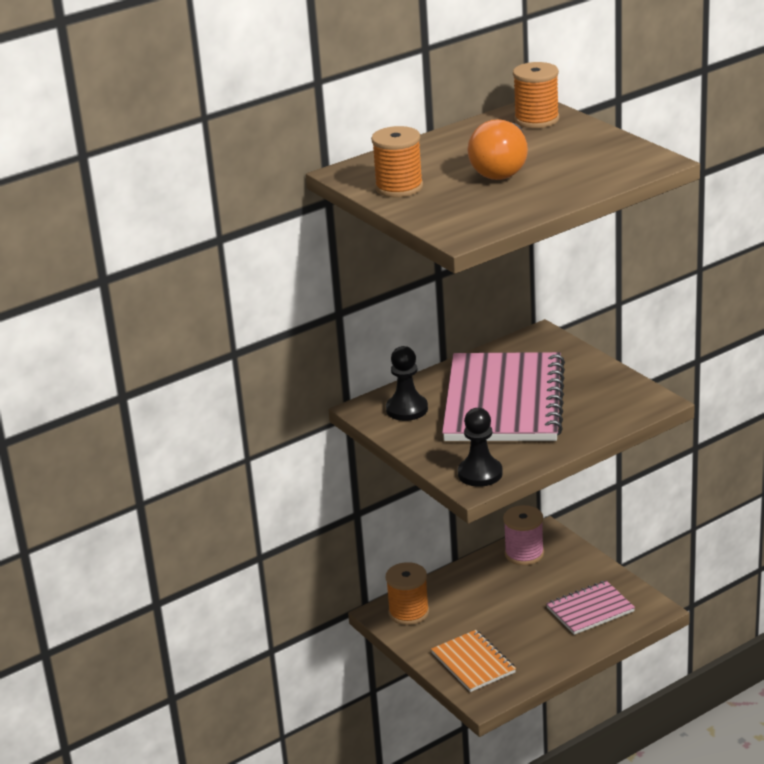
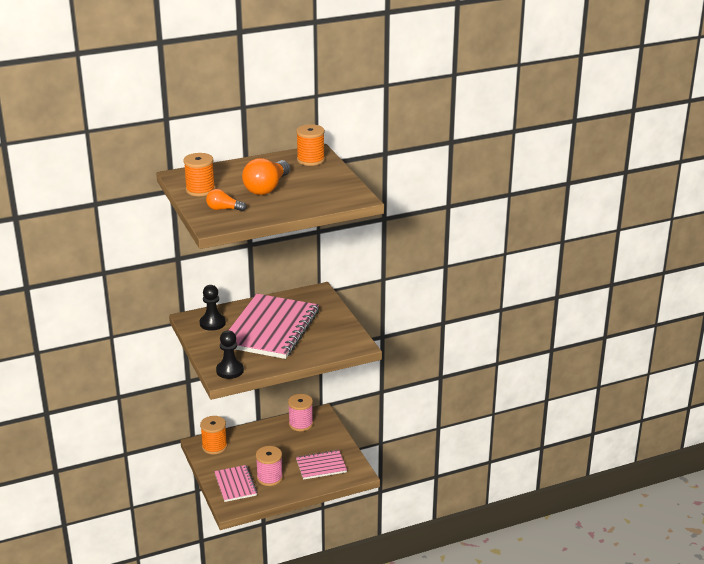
camera: 10 degrees right, 0 degrees up
(459, 208) = (224, 209): none -> orange light bulb
(473, 663) = (235, 484): orange notebook -> pink notebook
(520, 642) = (269, 478): none -> pink spool

